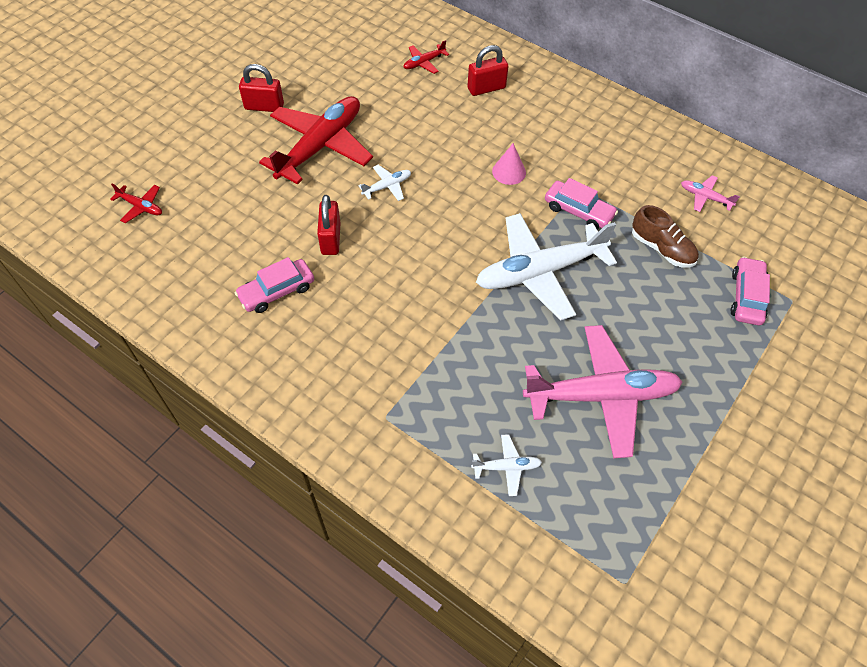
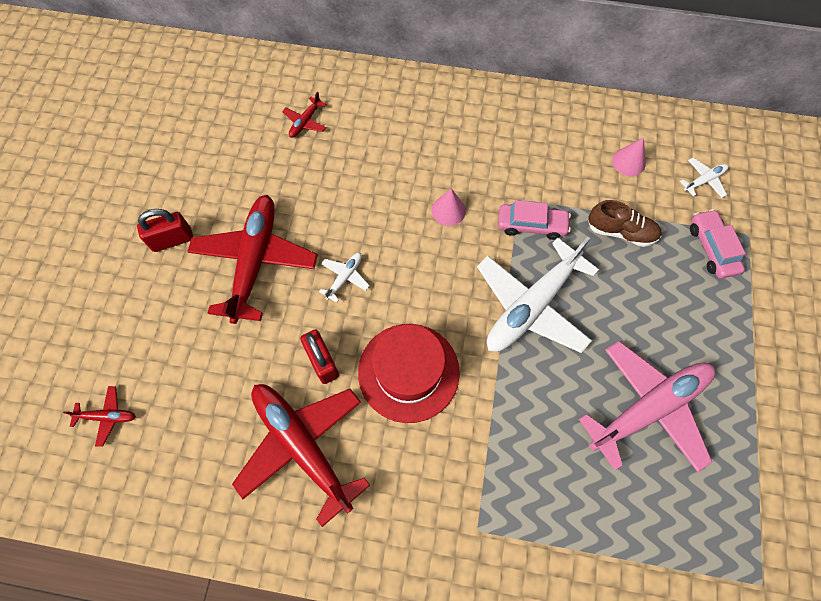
camera: 25 degrees left, 10 degrees up
(277, 291) = (302, 446): pink car -> red plane
(398, 276) = (408, 372): none -> red hat
(486, 88) = (379, 126): red padlock -> none
(507, 467) = (609, 523): white plane -> white plane (703, 180)
(705, 197) = (628, 162): pink plane -> pink cone

